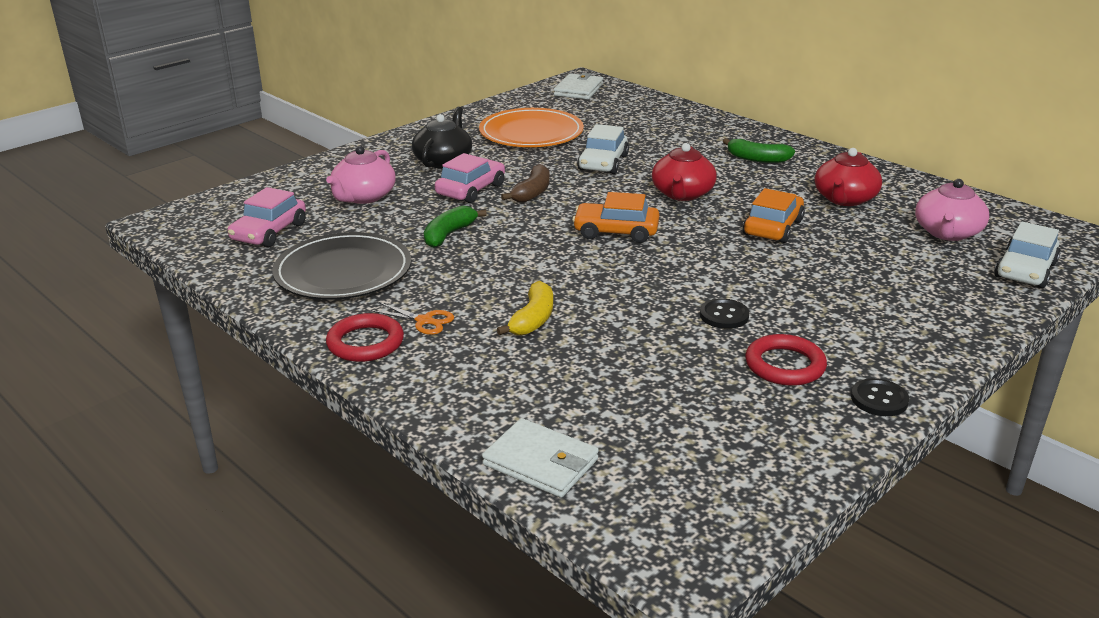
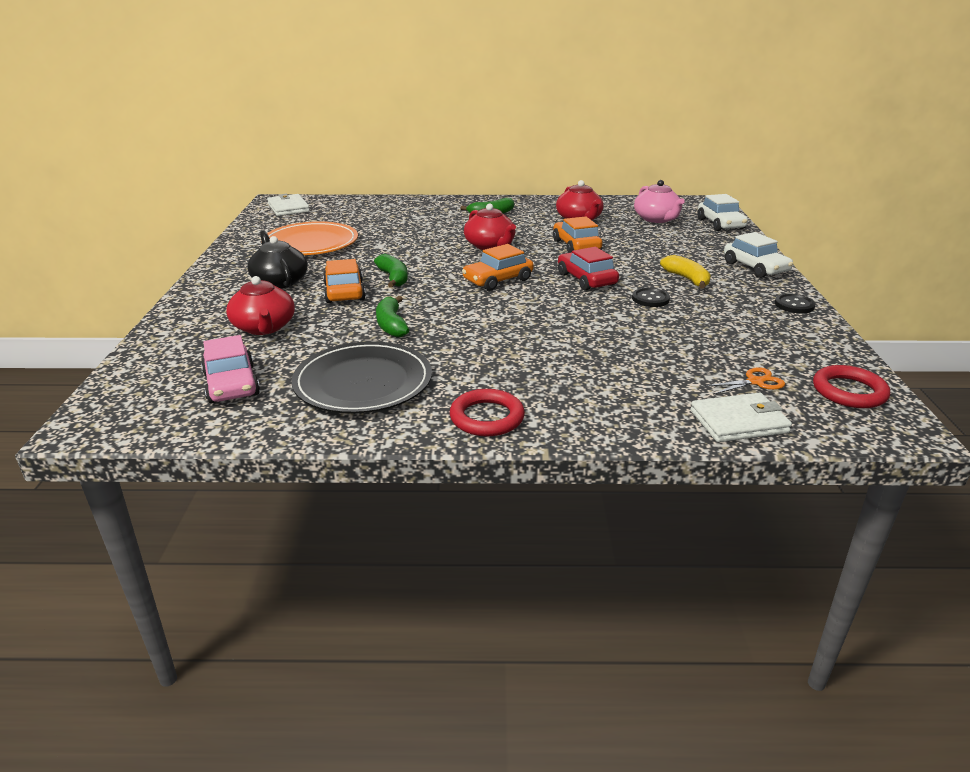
camera: 45 degrees left, 0 degrees up
(363, 196) = (264, 327): pink teapot -> red teapot
(424, 321) = (495, 383): orange scissors -> orange scissors (755, 382)
(471, 190) = (344, 292): pink car -> orange car
(532, 193) = (393, 278): brown banana -> green banana
(533, 319) = (560, 349): yellow banana -> yellow banana (687, 279)
(603, 163) = (403, 245): white car -> white car (755, 267)
(702, 267) = (586, 279): none -> red car
(785, 365) = (728, 309): red ring -> red ring (849, 391)

